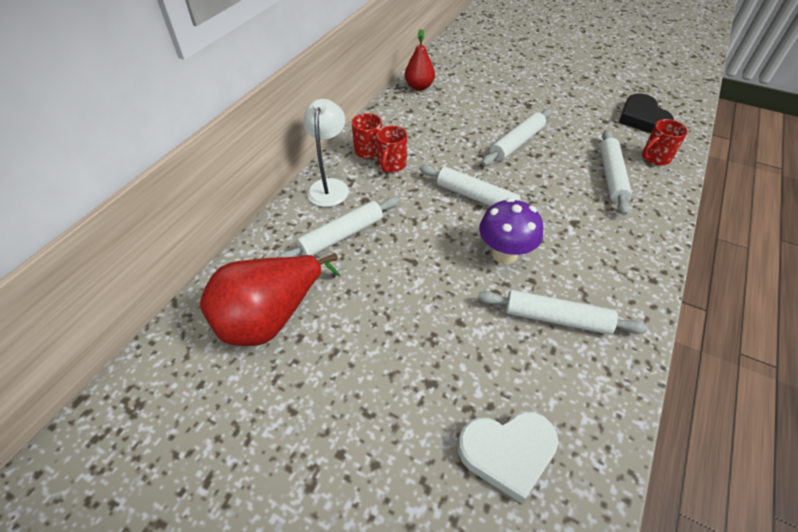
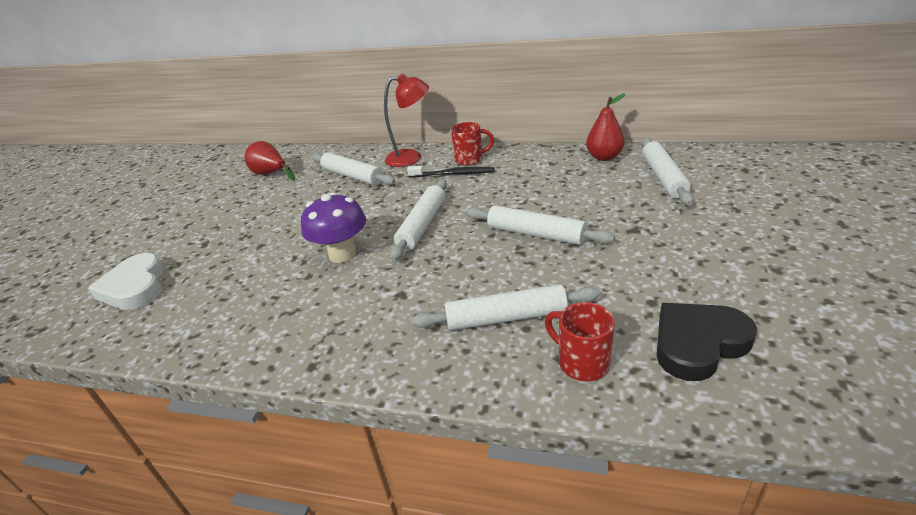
camera: 80 degrees right, 15 degrees down
(271, 317) = (271, 174): red pear -> red pear, size x0.58
(330, 186) = (411, 157): white lamp -> red lamp
(391, 165) = (453, 174): red mug -> black toothbrush
(556, 318) = (259, 296): white rolling pin -> white rolling pin (663, 177)

